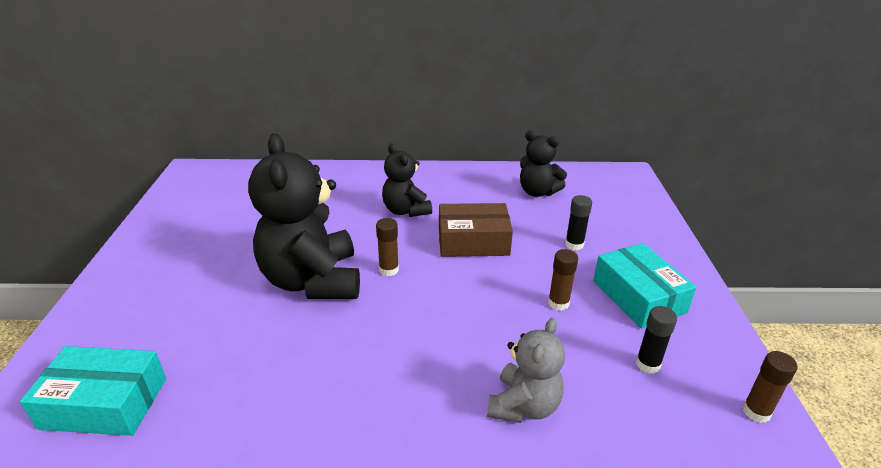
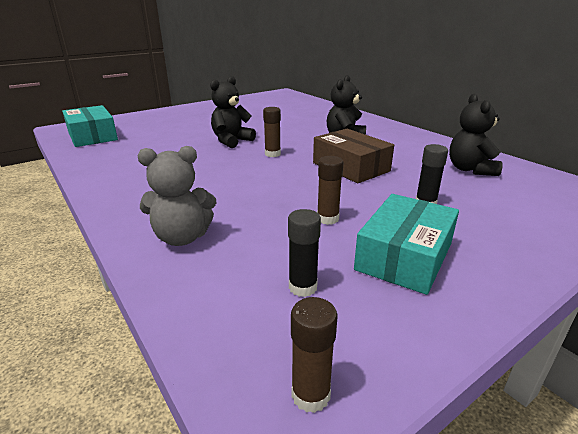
camera: 55 degrees right, 5 degrees down
(312, 281) = (231, 141): black teddy bear -> black teddy bear, size x0.56

